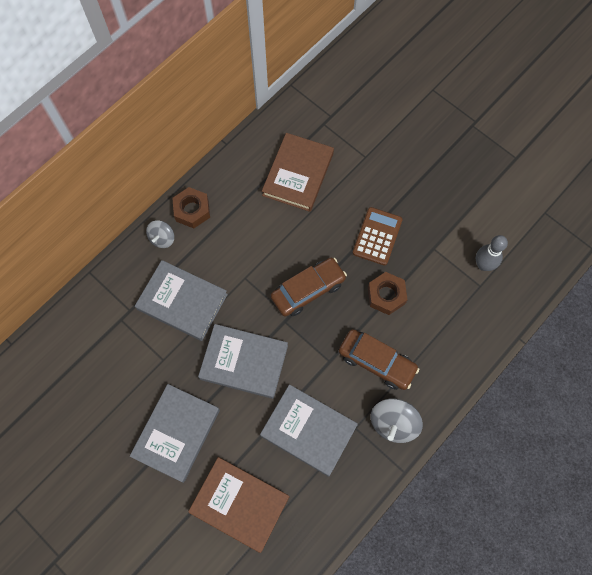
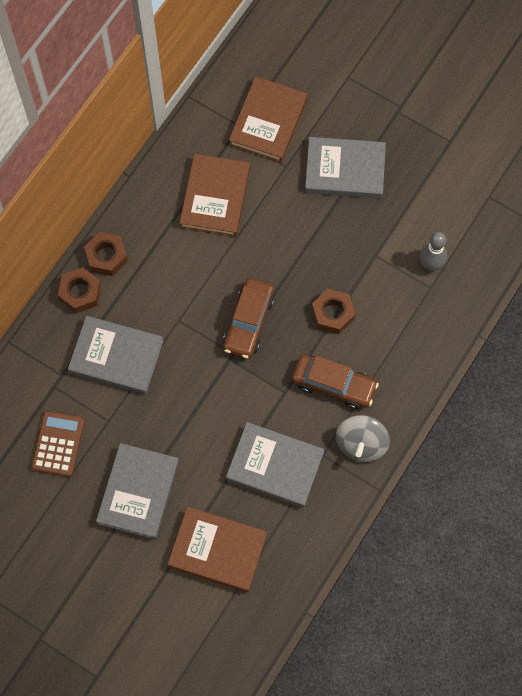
camera: 10 degrees left, 0 degrees up
(162, 238) = (80, 293): grey spinning top -> brown nut
(244, 362) = (194, 408): grey book -> grey book (345, 170)
(308, 290) = (249, 322): brown car -> brown car turned 150 degrees clockwise
(356, 117) = (268, 122): none -> brown book
(377, 236) = (313, 252): brown calculator -> brown calculator (58, 444)

